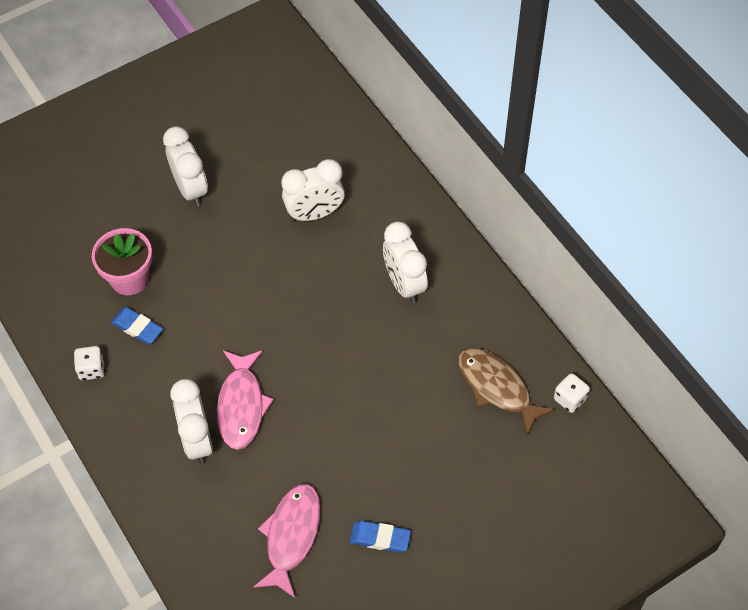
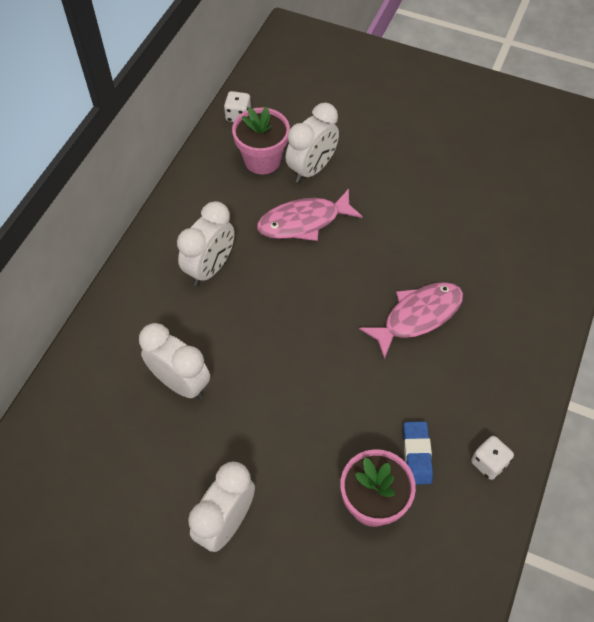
camera: 125 degrees left, 0 degrees up
(197, 440) = (474, 328): white clock -> white clock (312, 169)
(291, 536) = (487, 217): pink fish -> pink fish (304, 222)
(380, 538) = (439, 166): blue eraser -> none
(497, 388) = (262, 160): brown fish -> pink flower pot

